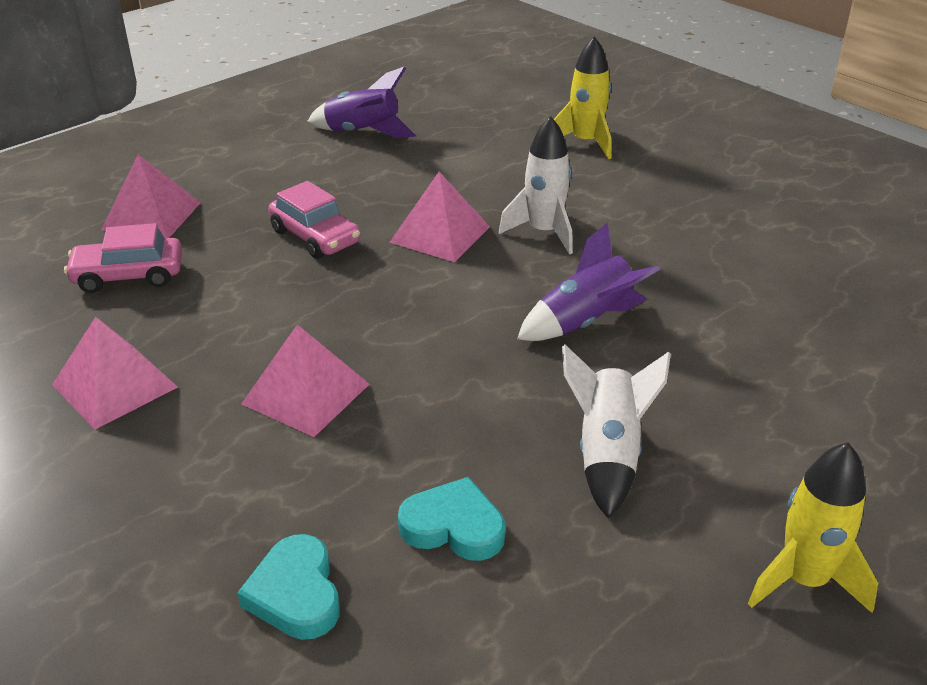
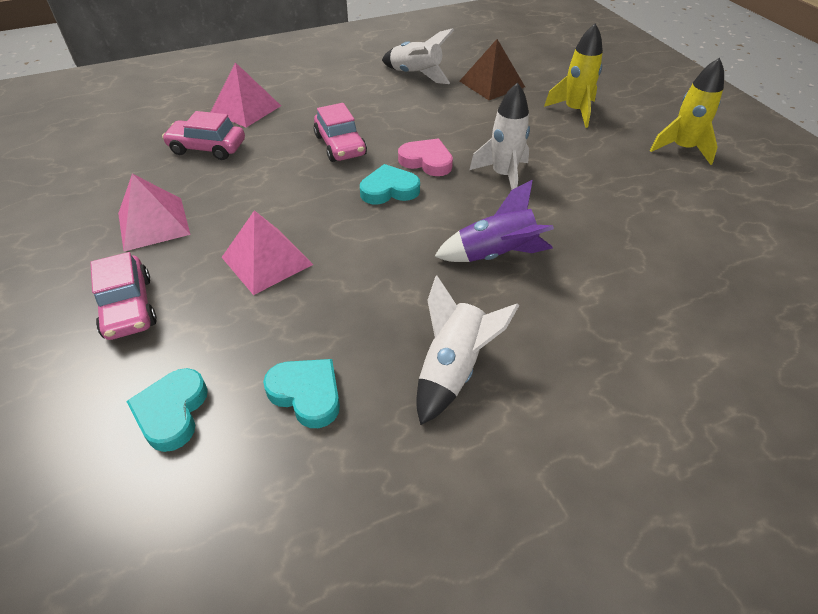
camera: 20 degrees right, 10 degrees up
(150, 493) = (128, 307): none -> pink car
(363, 133) = (416, 75): purple rocket -> white rocket
(413, 277) = (389, 190): none -> turquoise heart
(440, 234) = (426, 161): pink pyramid -> pink heart
(467, 127) = (492, 84): none -> brown pyramid
(804, 580) = (553, 532): yellow rocket -> yellow rocket (682, 149)

